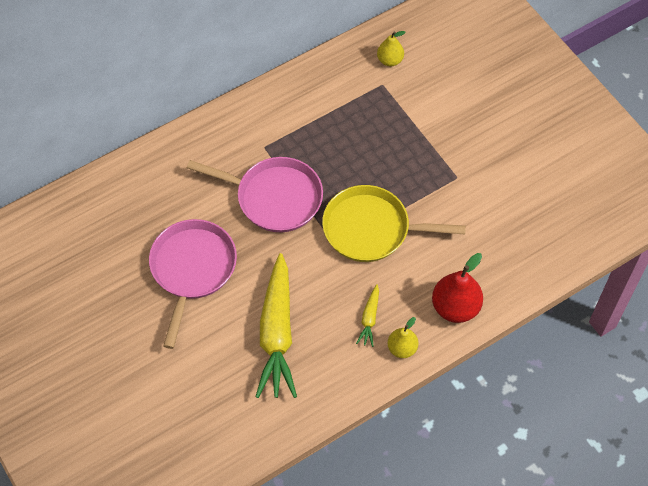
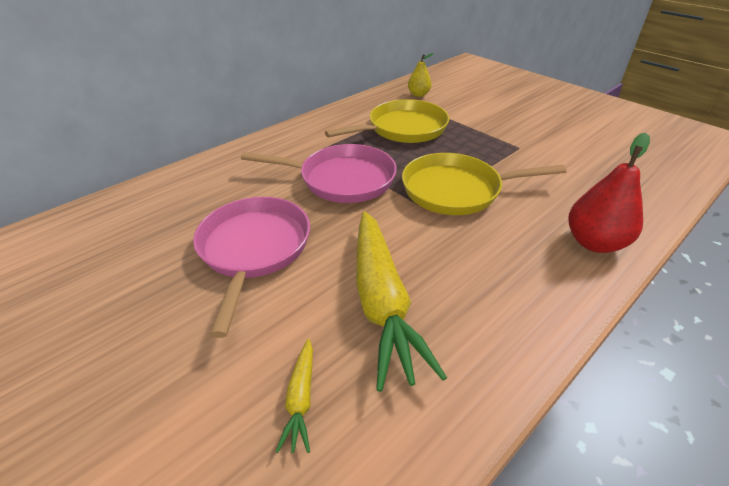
camera: 10 degrees left, 20 degrees down
(352, 126) = (403, 129): none -> yellow pan
(369, 319) = (498, 268): yellow carrot -> yellow carrot (301, 399)
(402, 348) = (559, 294): yellow pear -> none

